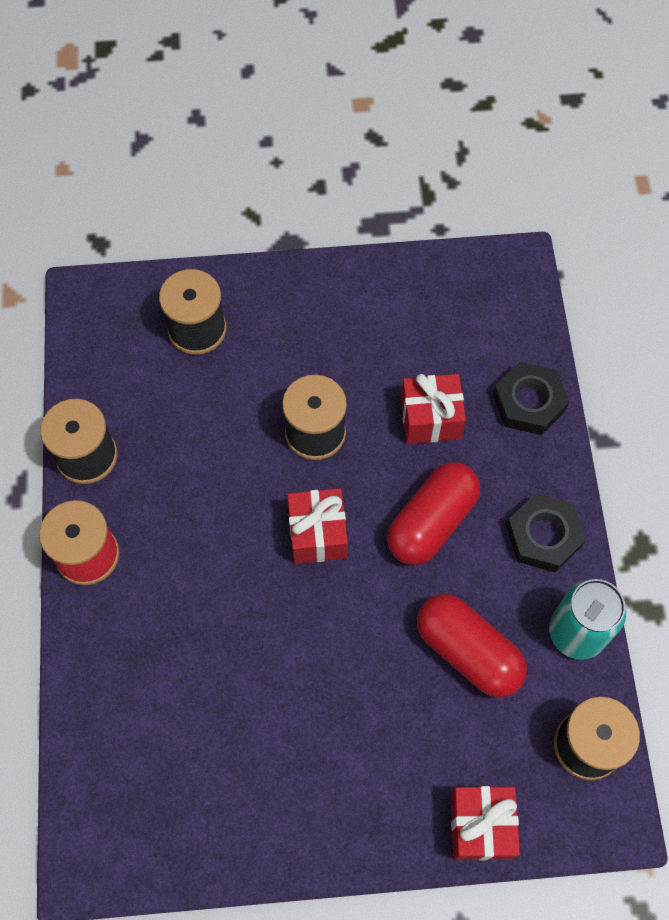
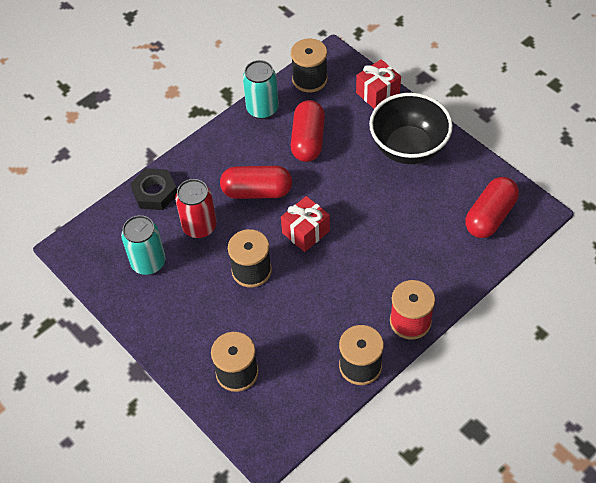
camera: 125 degrees left, 10 degrees down
(136, 791) = (490, 216): none -> red capsule
(341, 781) = (408, 148): none -> black bowl
(423, 332) = (148, 262): none -> turquoise can
(430, 418) = (199, 227): red gift -> red can
(543, 536) = (225, 146): black nut -> none

